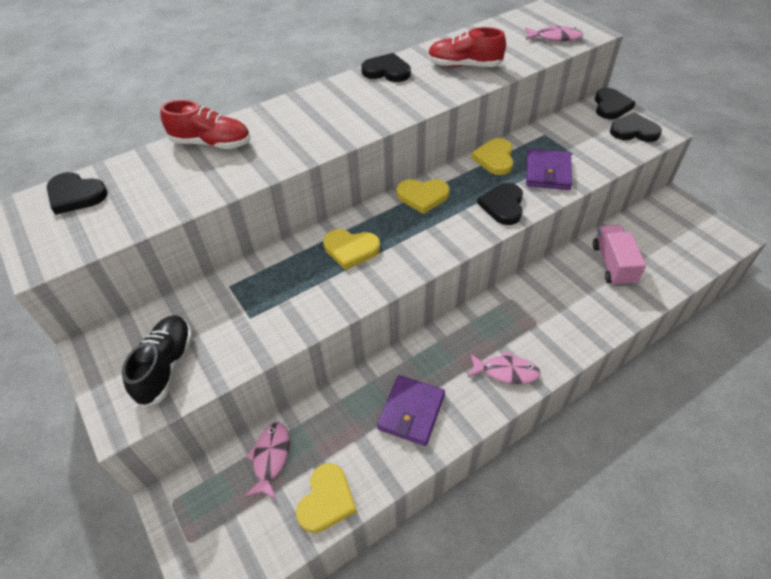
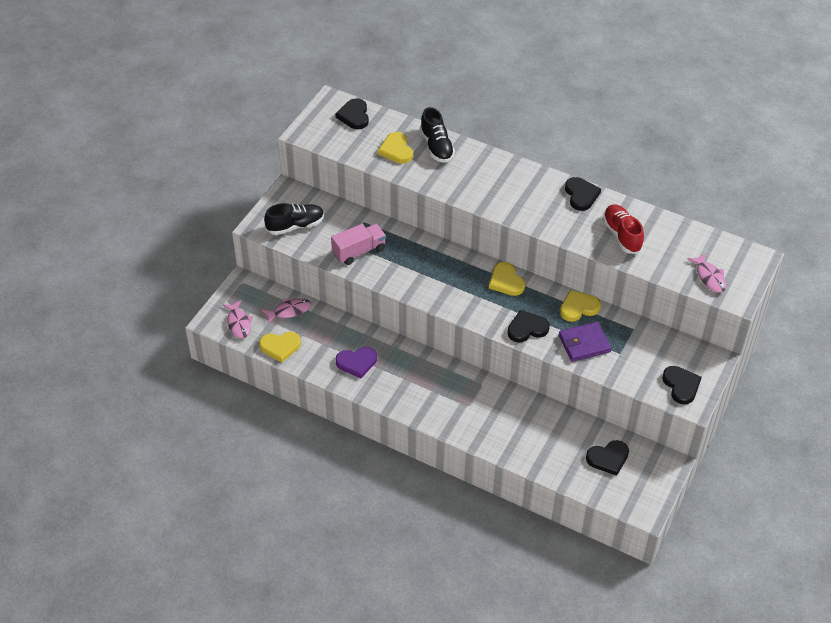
camera: 60 degrees right, 0 degrees up
(211, 143) = (436, 146): red shoe -> black shoe
(351, 249) = (430, 264): yellow heart -> yellow heart (396, 150)
(411, 412) = (357, 362): purple wallet -> purple heart
(506, 371) = (416, 400): pink fish -> pink fish (238, 323)
(611, 106) = (709, 363): black heart -> black heart (608, 458)
(613, 265) = (558, 437): pink truck -> pink truck (359, 251)

